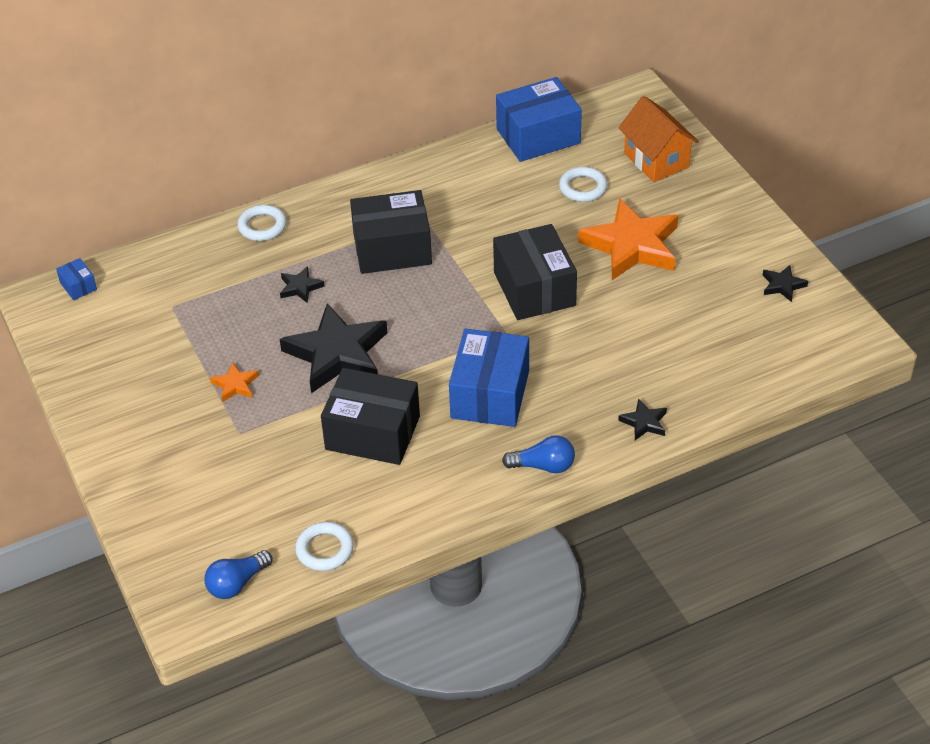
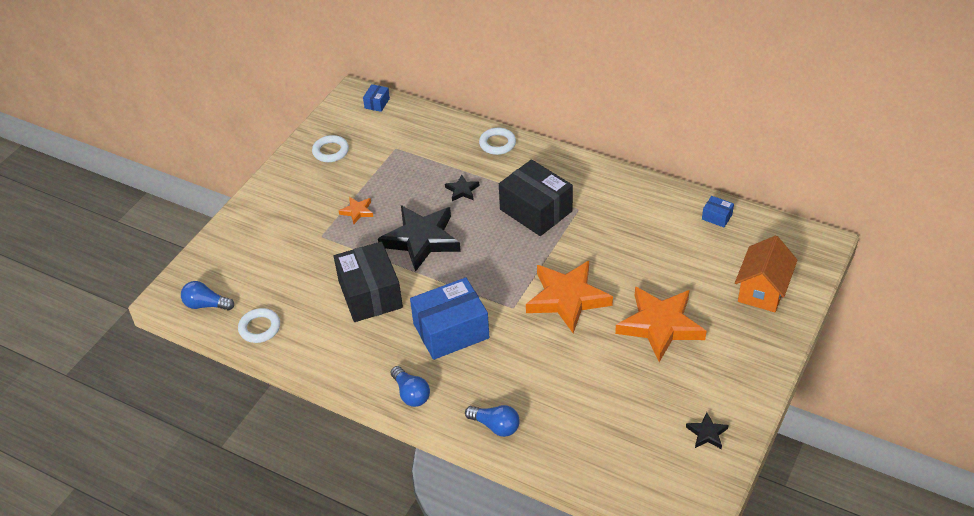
camera: 55 degrees right, 0 degrees up
(534, 289) = (567, 298): black box -> orange star
(538, 136) = (717, 217): blue box -> blue box, size x0.43
(583, 188) = (690, 268): white ring -> white ring (330, 151)
(644, 422) = (495, 426): black star -> blue light bulb

